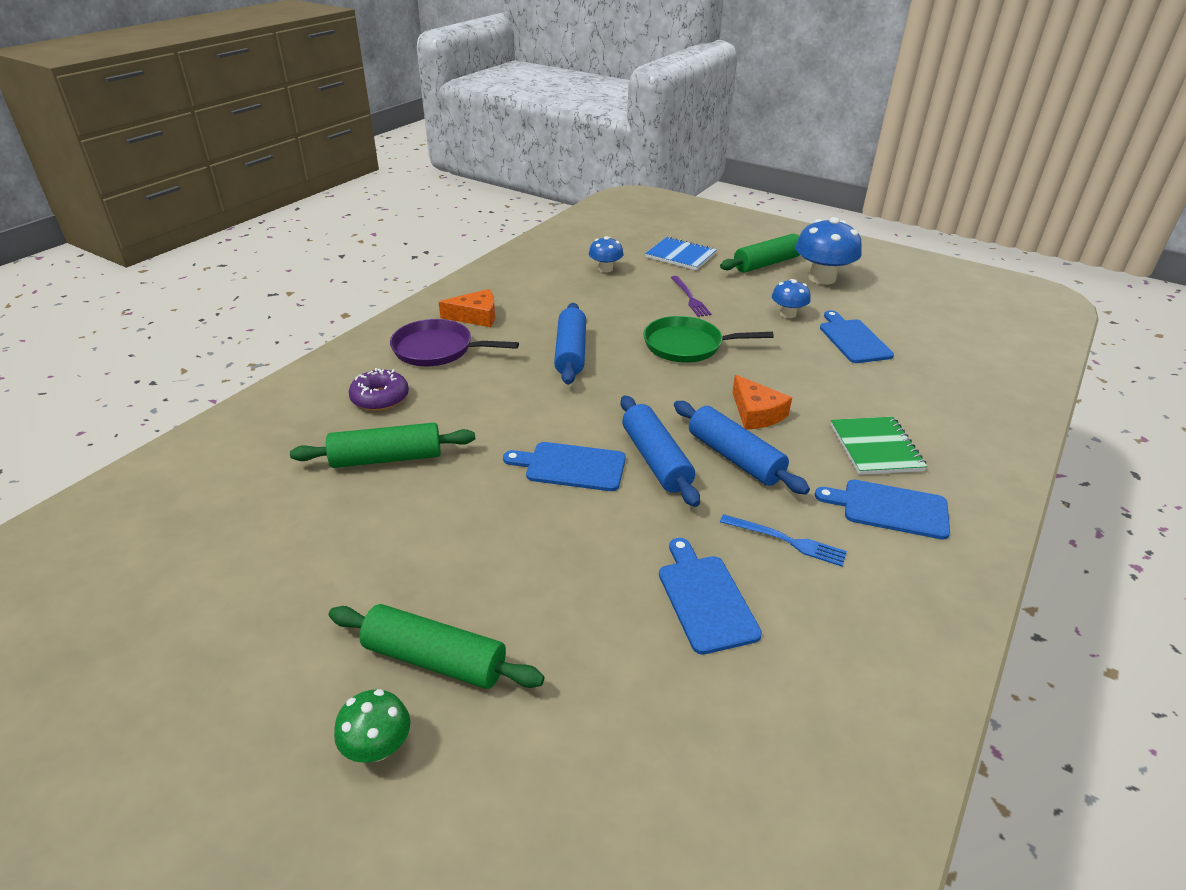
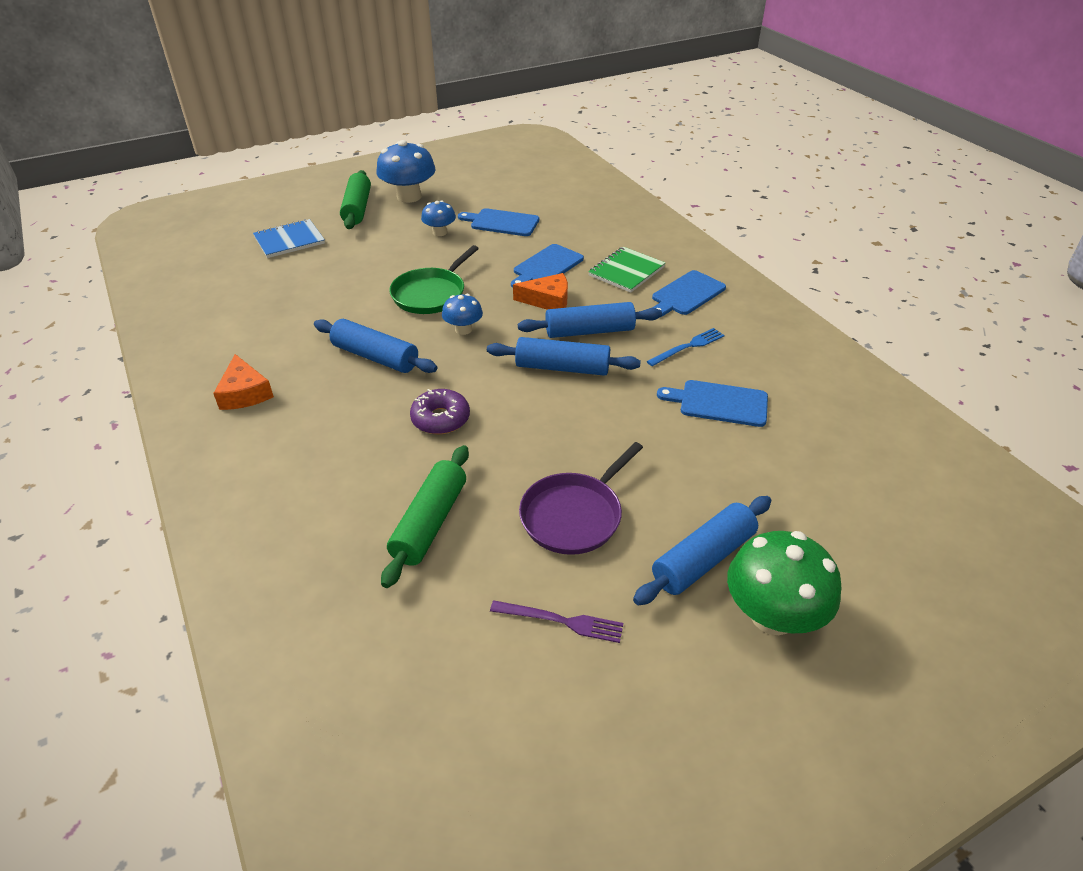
camera: 60 degrees left, 5 degrees up
(378, 747) = (772, 615): green mushroom -> green mushroom, size x1.81
(380, 398) = (323, 502): purple donut -> purple donut (440, 419)
(435, 659) = (703, 559): green rolling pin -> blue rolling pin
(437, 349) = (277, 437): purple pan -> purple pan (574, 515)
(475, 316) = (244, 393): orange cheese -> orange cheese turned 135 degrees clockwise
(571, 466) = (535, 413): blue cutting board -> blue cutting board (546, 266)
(605, 269) = (258, 287): blue mushroom -> blue mushroom (463, 329)
(690, 298) = (363, 264): purple fork -> purple fork (561, 621)
(876, 448) = (626, 271): green notebook -> green notebook turned 75 degrees counterclockwise

